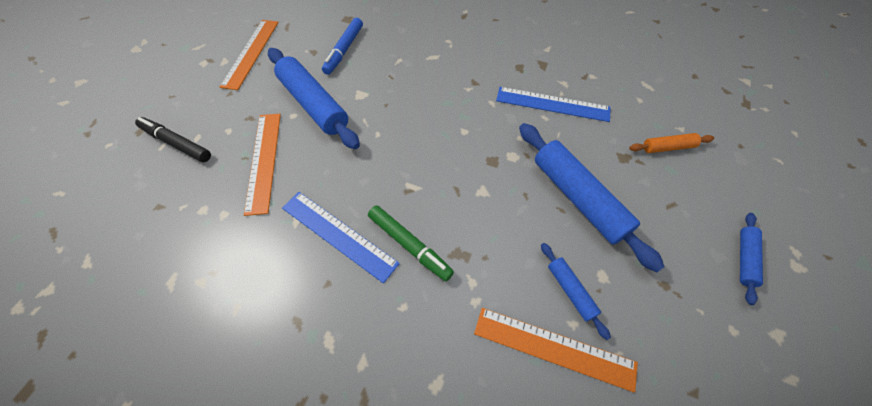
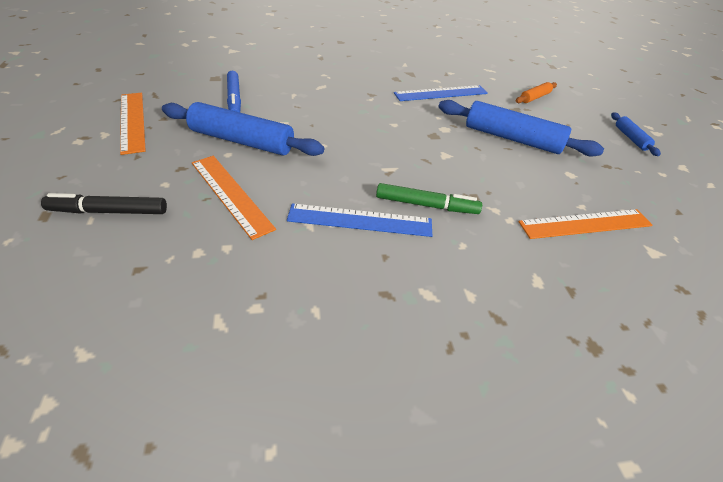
camera: 35 degrees left, 15 degrees down
(570, 291) = (561, 189): blue rolling pin -> none

